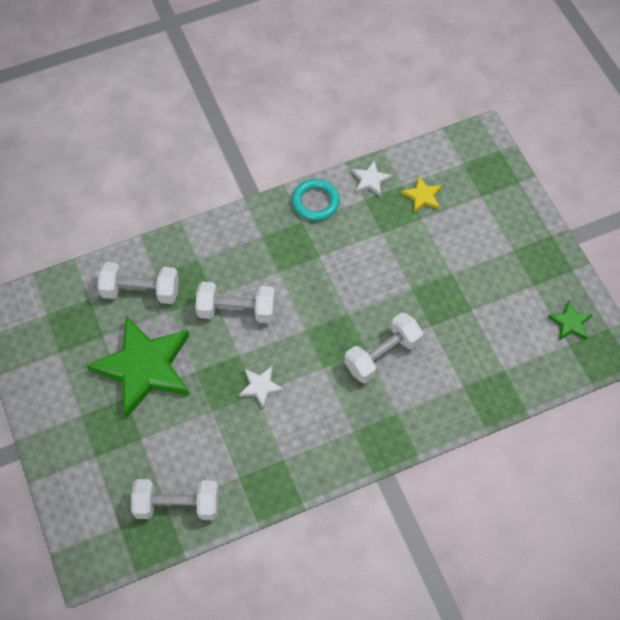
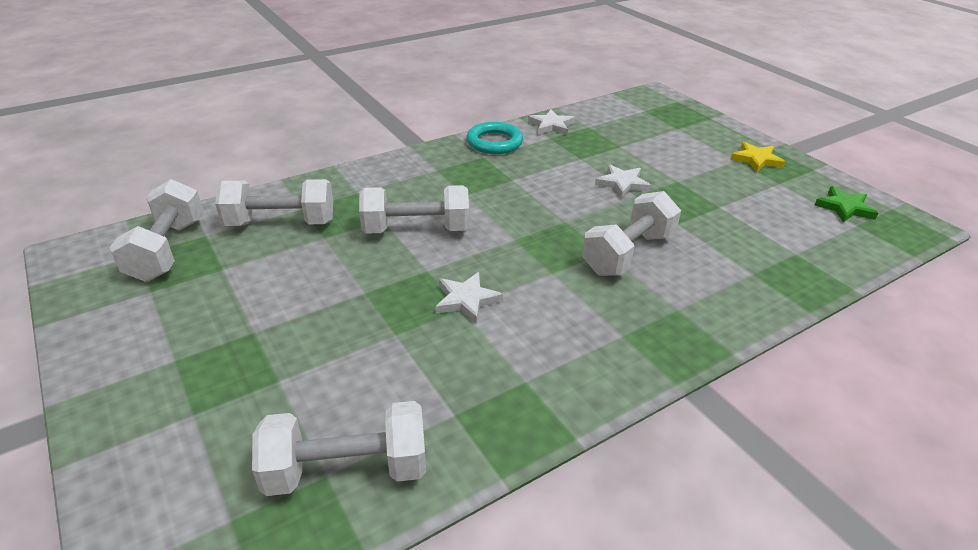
camera: 10 degrees left, 25 degrees down
(65, 312) = (167, 250): none -> white dumbbell
(144, 367) = (284, 295): green star -> none
(405, 272) = (622, 184): none -> white star
(422, 196) = (614, 132): yellow star -> yellow star (756, 160)

